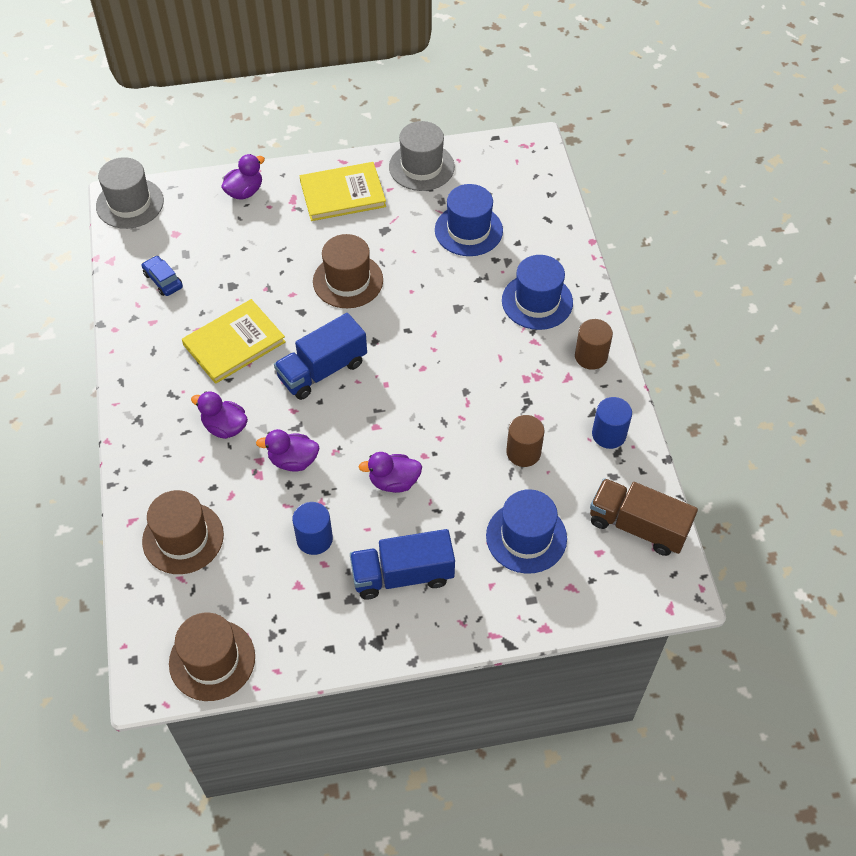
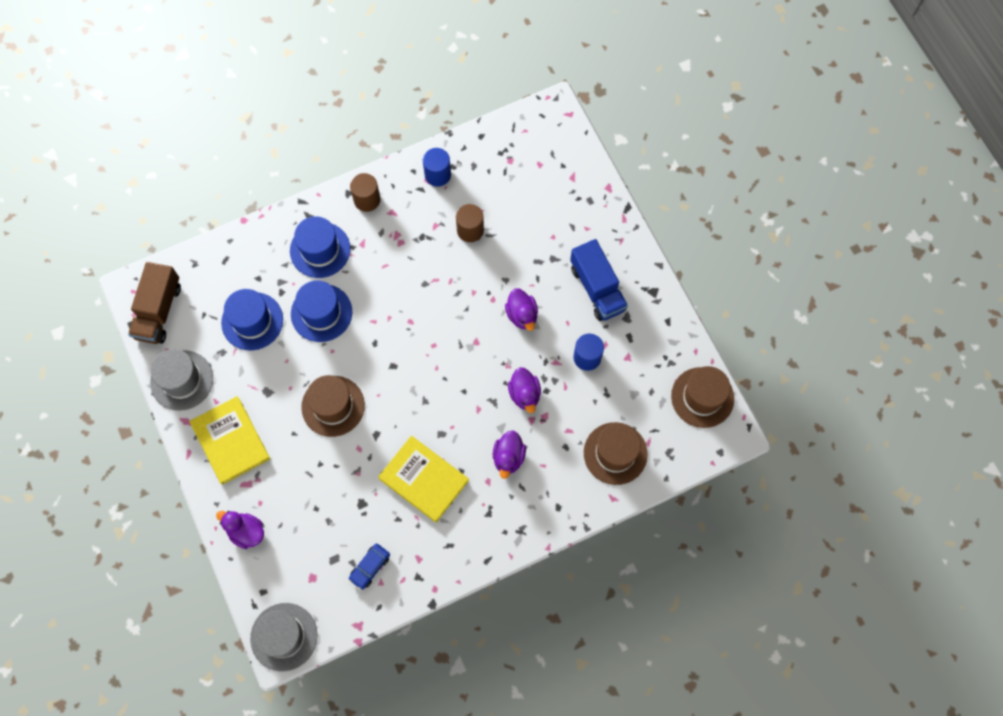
camera: 105 degrees left, 15 degrees up
(322, 370) = (433, 398): blue truck -> none
(526, 537) = (541, 213): blue hat -> blue hat (321, 313)
(637, 526) = (511, 143): brown truck -> brown truck (159, 311)

